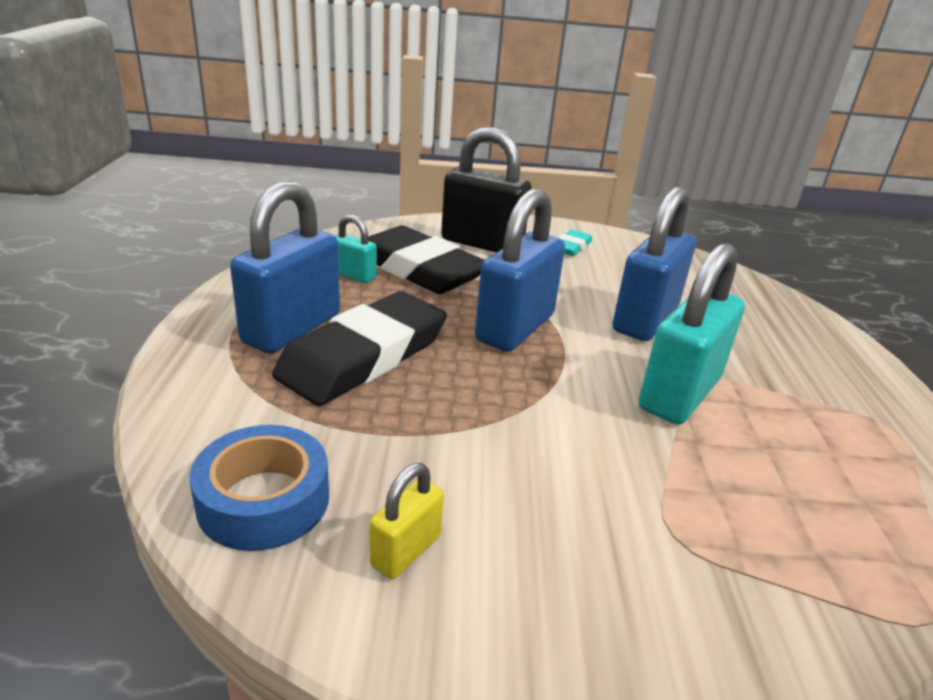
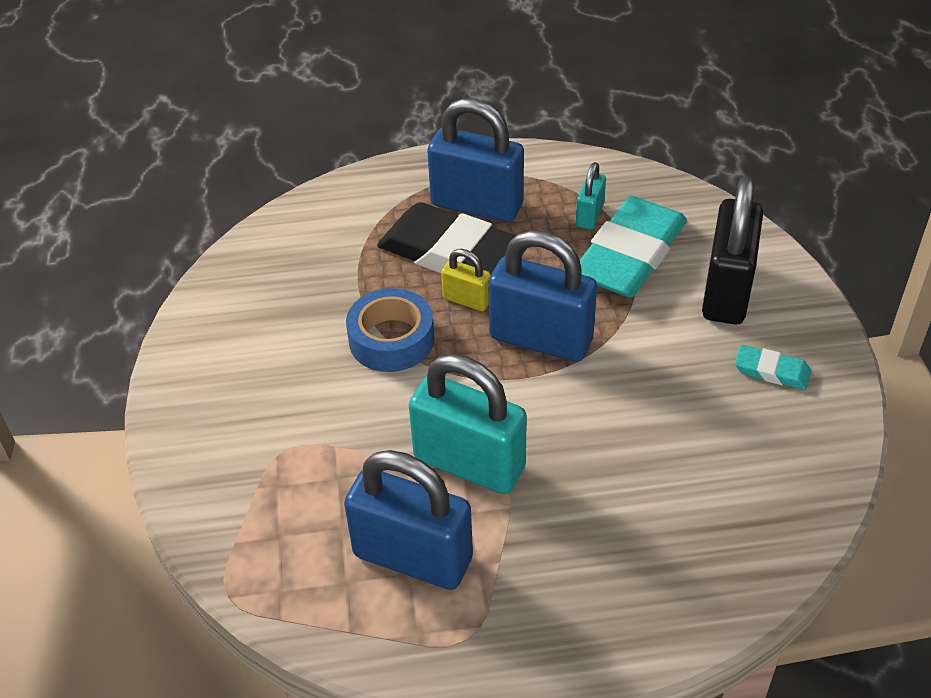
camera: 85 degrees right, 15 degrees up
(264, 500) = (280, 248): blue tape -> blue tape (391, 339)
(406, 551) = (250, 317): yellow padlock -> yellow padlock (467, 300)
(419, 269) = (629, 254): black eraser -> turquoise eraser
(645, 319) = (609, 441): blue padlock -> blue padlock (413, 557)

